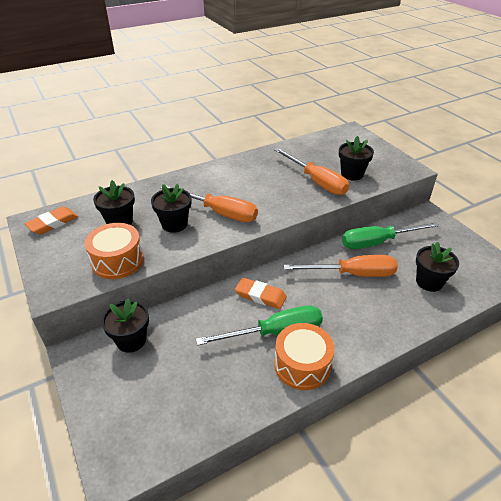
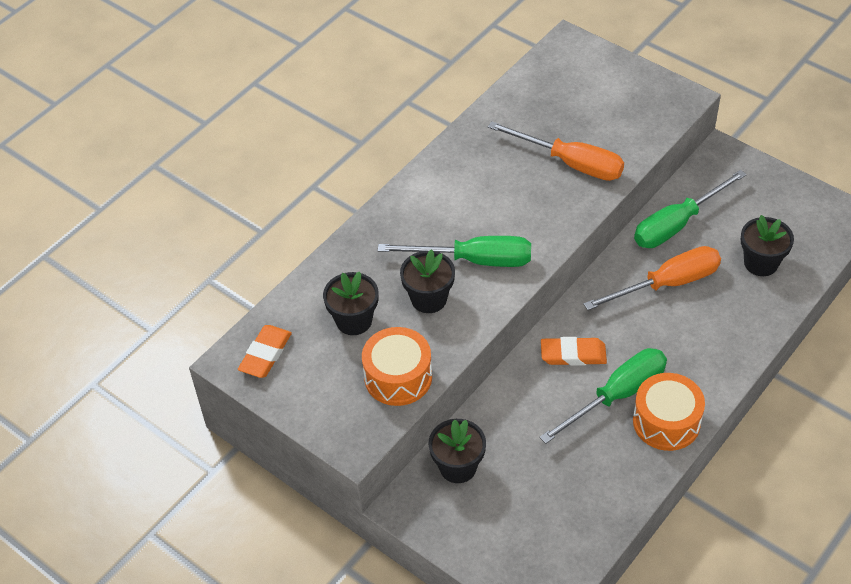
camera: 20 degrees left, 10 degrees up
(219, 212) = (474, 260): orange screwdriver -> green screwdriver
(352, 174) = (611, 133): black flower pot -> none

